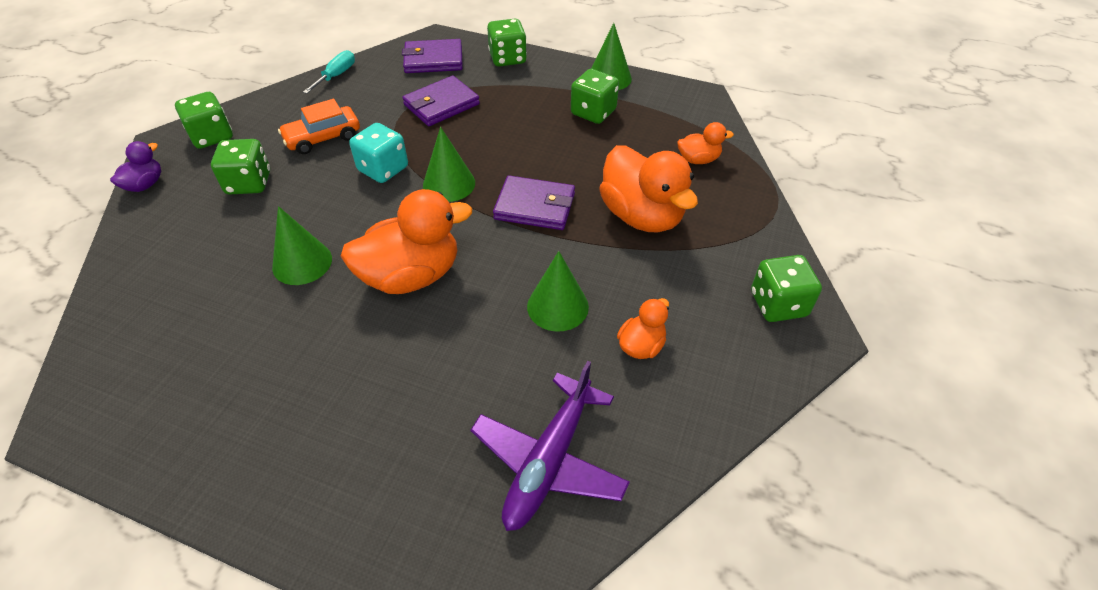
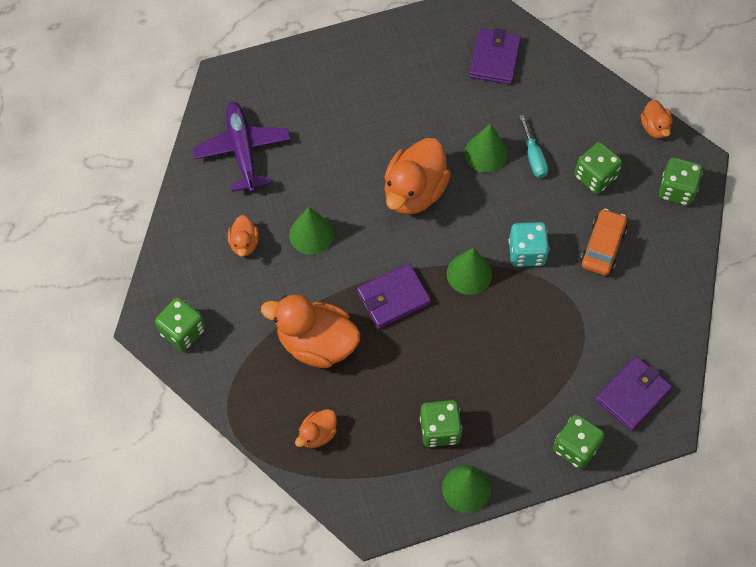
camera: 140 degrees right, 15 degrees up
(145, 185) = (654, 127): purple duck -> orange duck
(336, 76) = (681, 313): turquoise screwdriver -> turquoise screwdriver (533, 157)
(441, 104) = (563, 346): purple wallet -> purple wallet (495, 59)

